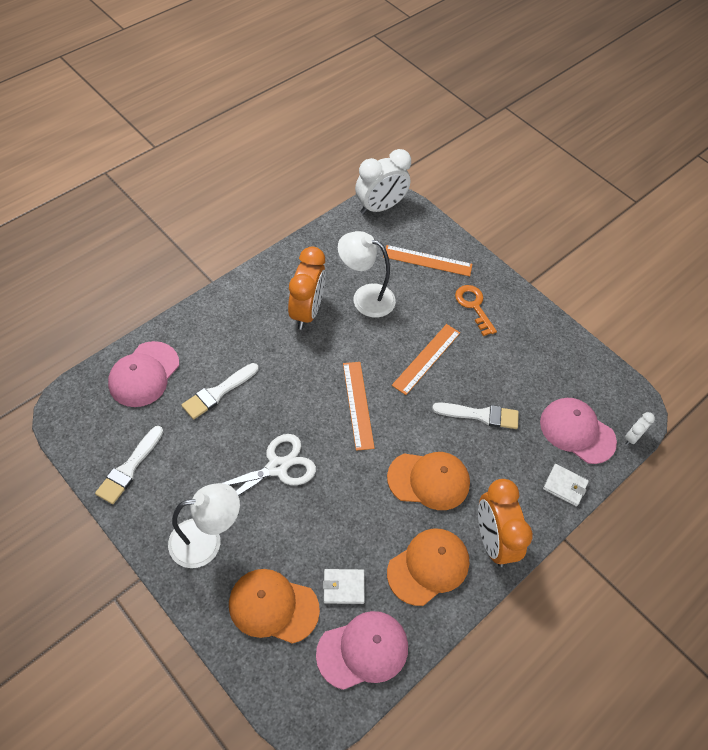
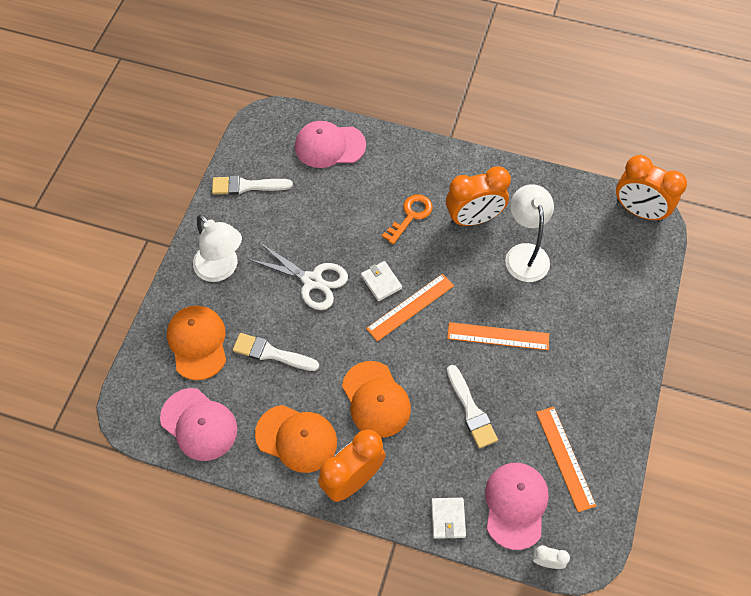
camera: 65 degrees right, 5 degrees up
(218, 392) = (349, 202): white brush -> white brush (271, 353)
(343, 587) = (241, 383): white wallet -> white wallet (381, 282)
(380, 207) = (638, 211): white clock -> orange clock
(427, 261) = (609, 282): orange ruler -> orange ruler (565, 458)
(474, 306) = (589, 347): orange key -> orange key (411, 216)

